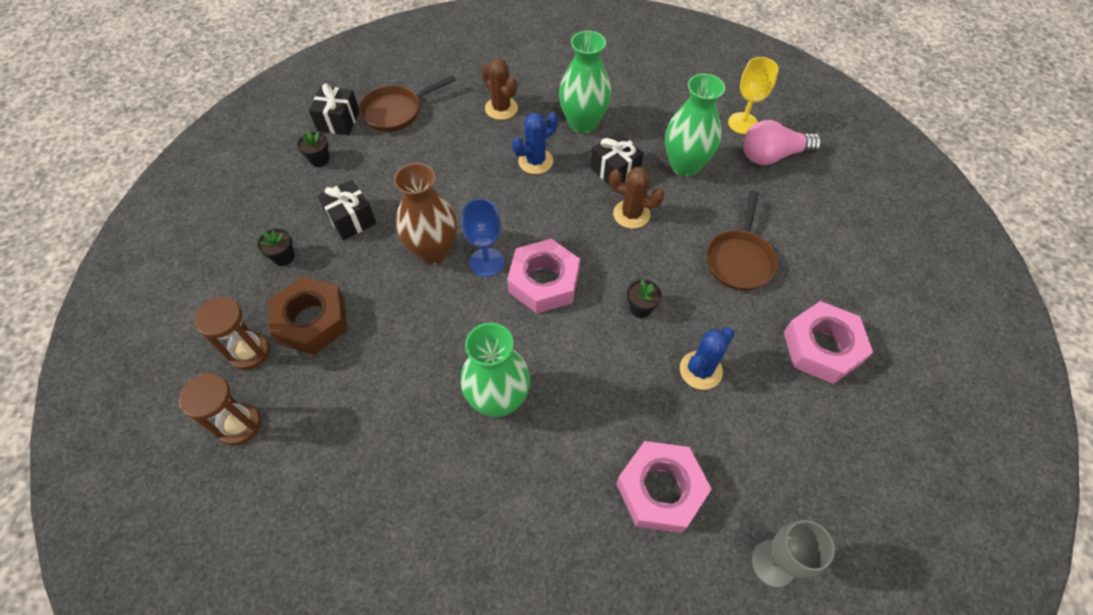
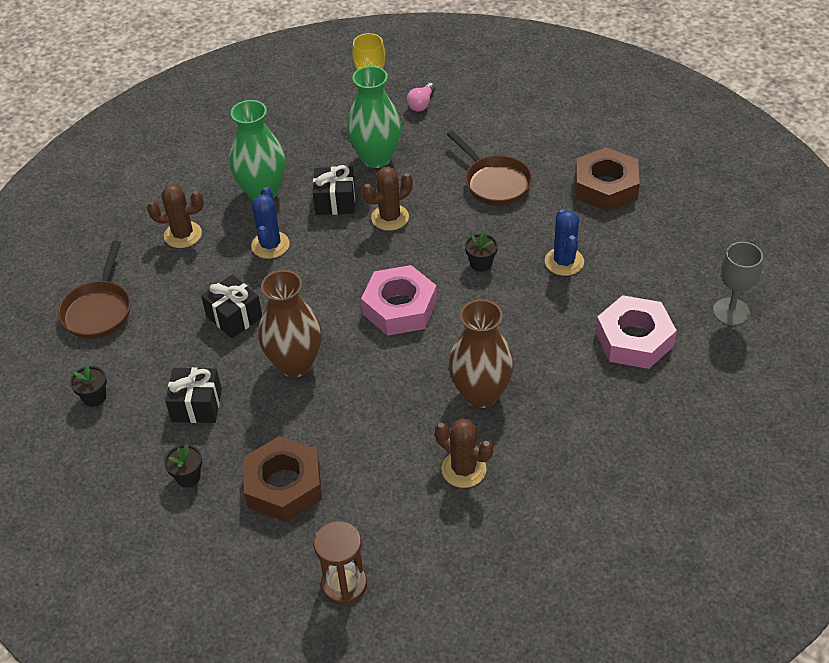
camera: 50 degrees left, 10 degrees down
(250, 352) = (273, 547): brown hourglass -> none
(338, 121) = (59, 360): black gift -> black gift (234, 317)
(408, 439) = (463, 469): none -> brown cactus
(486, 262) = (343, 334): blue goblet -> none
(498, 400) = (481, 394): green vase -> brown vase
(772, 156) = (421, 104): pink light bulb -> pink light bulb, size x0.55
(822, 347) = (606, 187): pink nut -> brown nut

